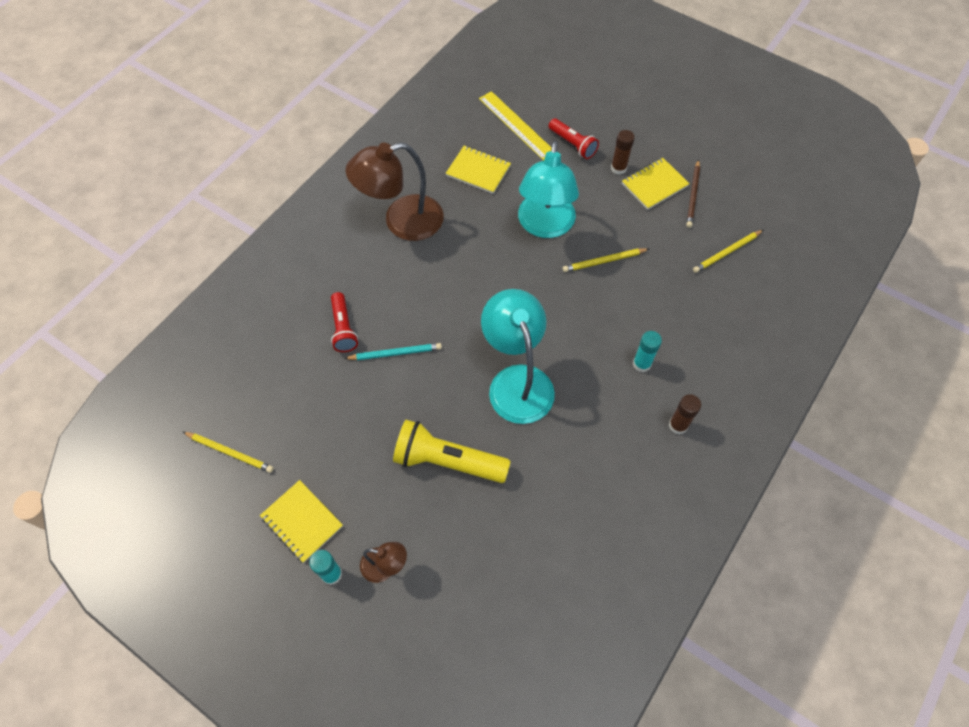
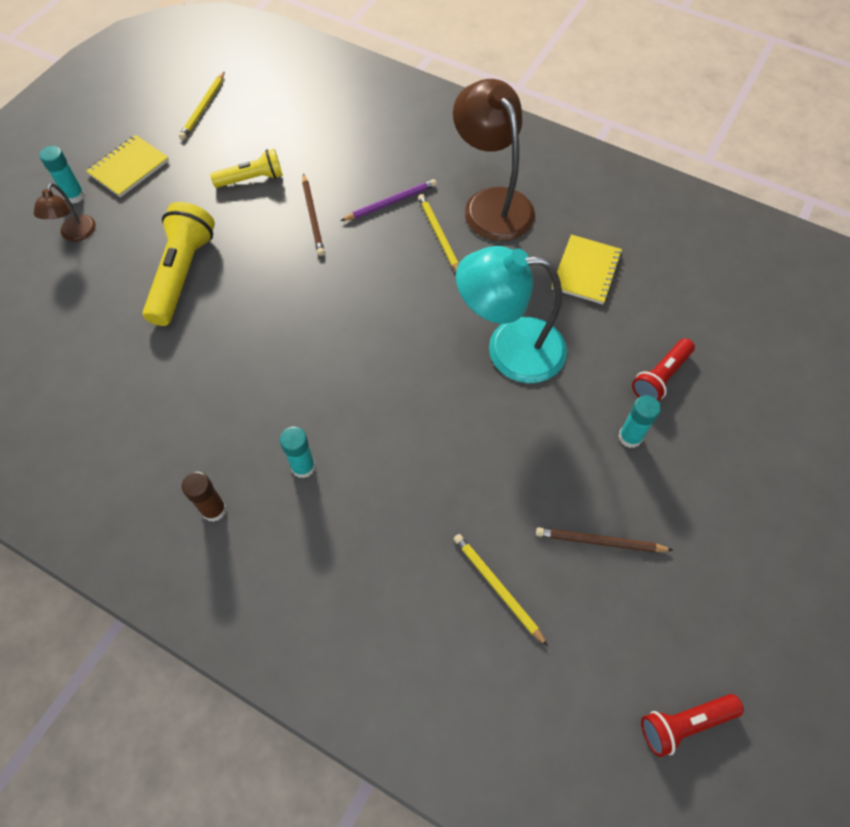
camera: 85 degrees right, 0 degrees up
(340, 404) = (252, 179): none -> yellow flashlight
(343, 328) = (342, 170): red flashlight -> red flashlight (684, 723)
(388, 292) = (391, 202): none -> purple pencil
(395, 353) = (313, 216): turquoise pencil -> brown pencil
(516, 125) = (678, 308): yellow ruler -> none
(517, 381) = (278, 331): turquoise lamp -> none
(604, 261) = (460, 420): yellow pencil -> yellow pencil (438, 235)
(618, 168) = (630, 437): brown glue stick -> turquoise glue stick
(654, 185) = (608, 486): yellow notebook -> none

